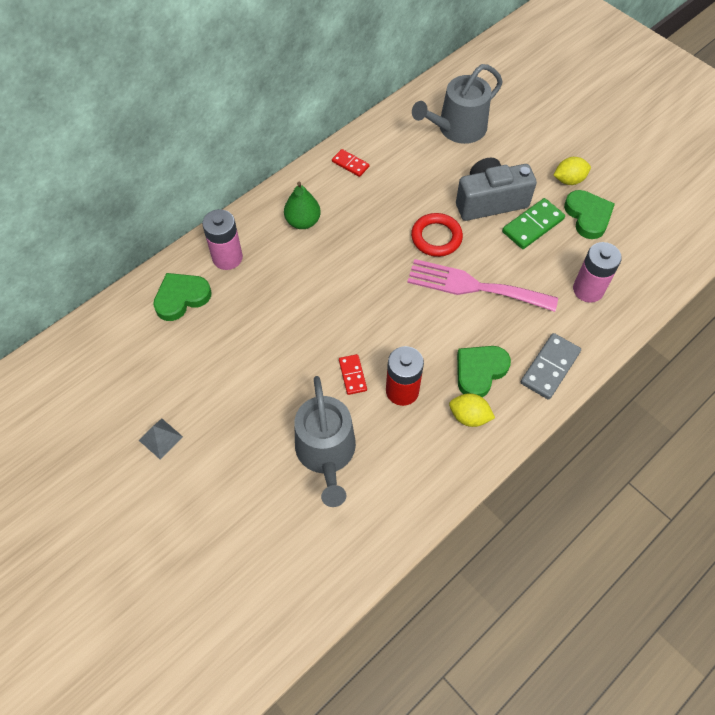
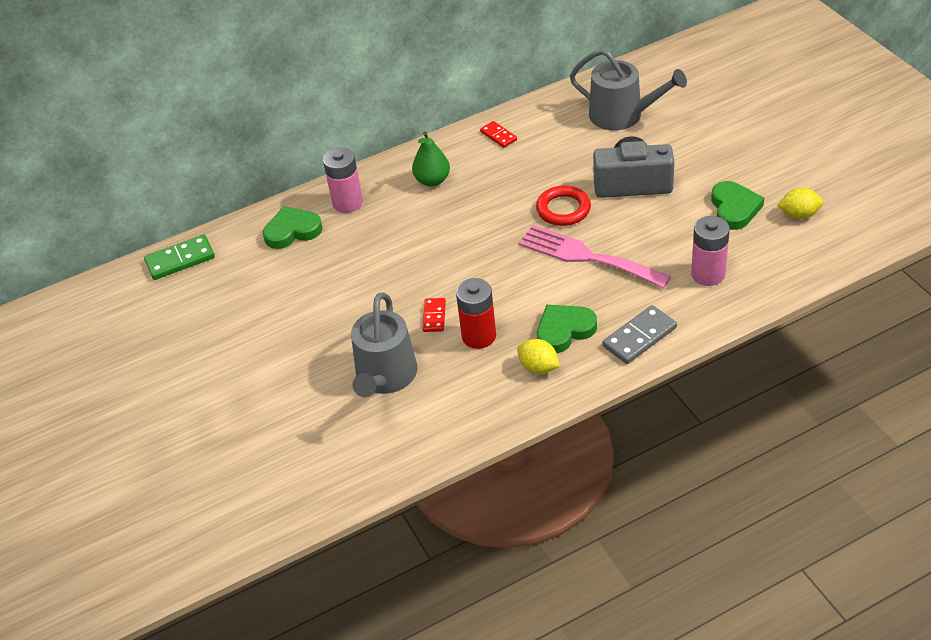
camera: 20 degrees right, 15 degrees down
(160, 438) = (234, 342): grey pyramid -> none
(457, 128) = (622, 115): grey watering can -> grey watering can turned 135 degrees counterclockwise
(533, 225) = (670, 210): green domino -> green domino (180, 260)
(569, 180) = (726, 173): yellow lemon -> yellow lemon (799, 214)

